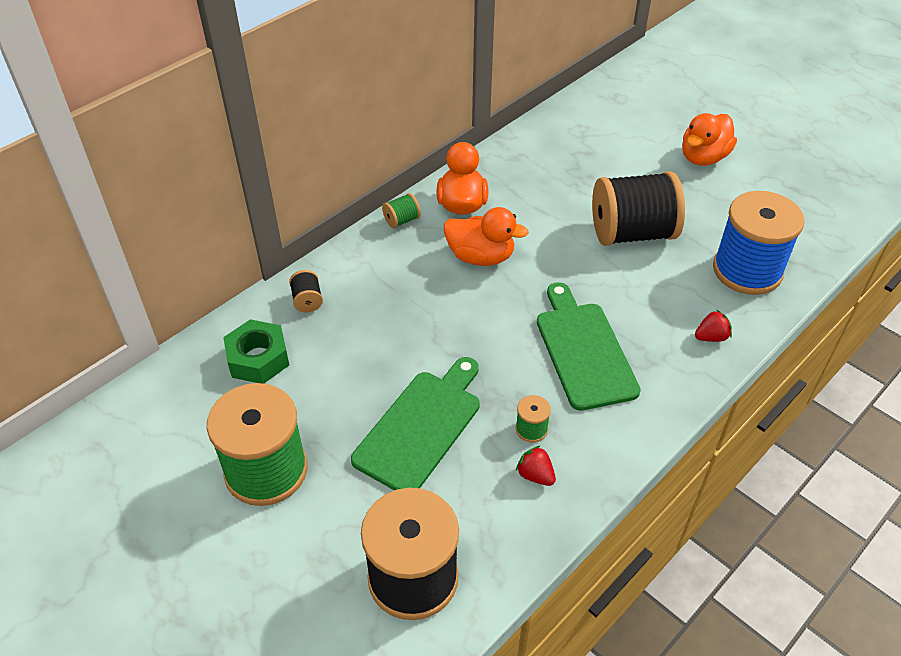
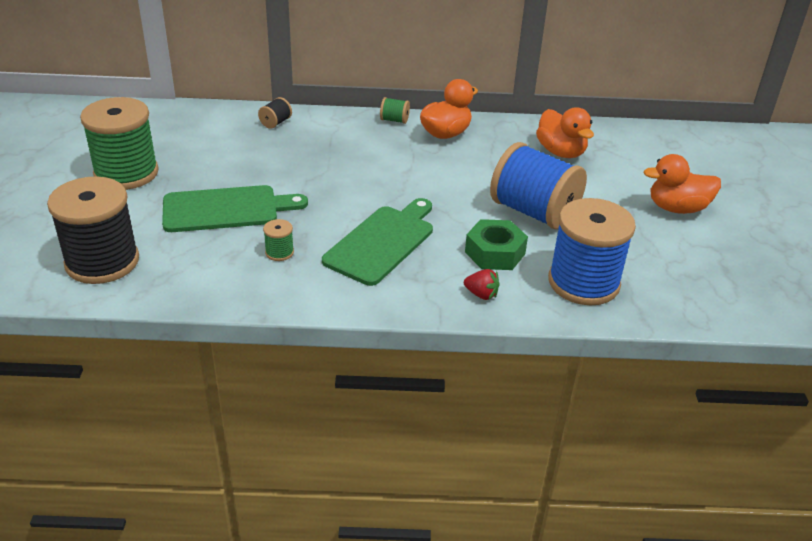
camera: 45 degrees right, 10 degrees down
(258, 358) = (207, 130): green nut -> green nut (495, 253)
(480, 257) = (408, 162): orange duck -> orange duck (561, 152)
(535, 475) = (240, 272): red strawberry -> none
(632, 233) = (534, 212): black spool -> blue spool

